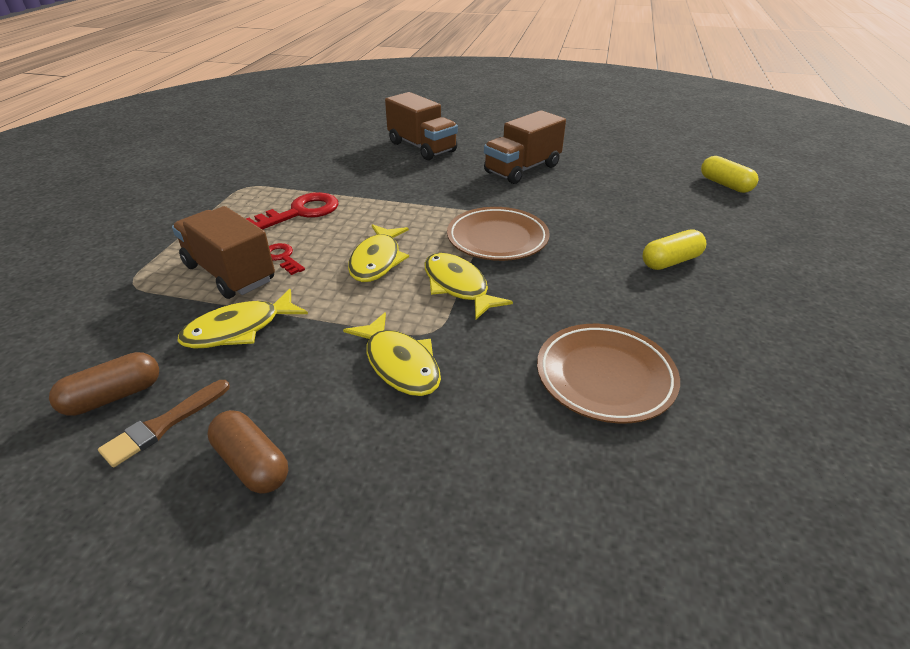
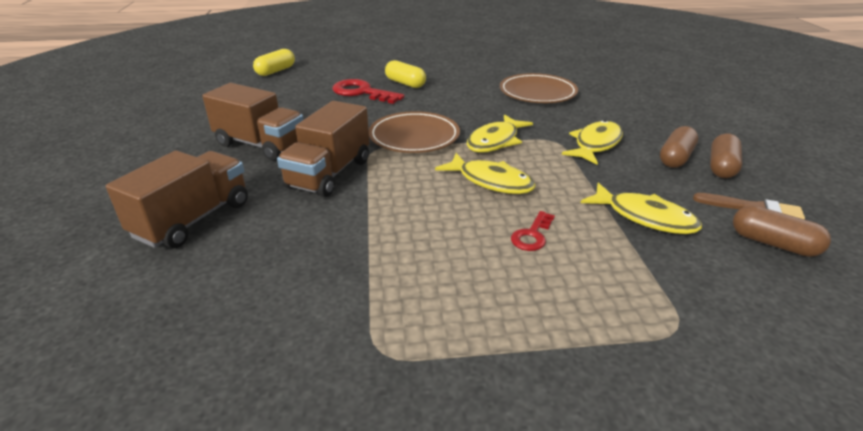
camera: 110 degrees left, 5 degrees down
(230, 273) = (587, 259): brown truck -> brown truck (329, 174)
(300, 212) = (433, 260): red key -> red key (362, 92)
(311, 426) = (675, 158): none -> brown capsule
(377, 260) = (491, 181): yellow fish -> yellow fish turned 45 degrees clockwise

